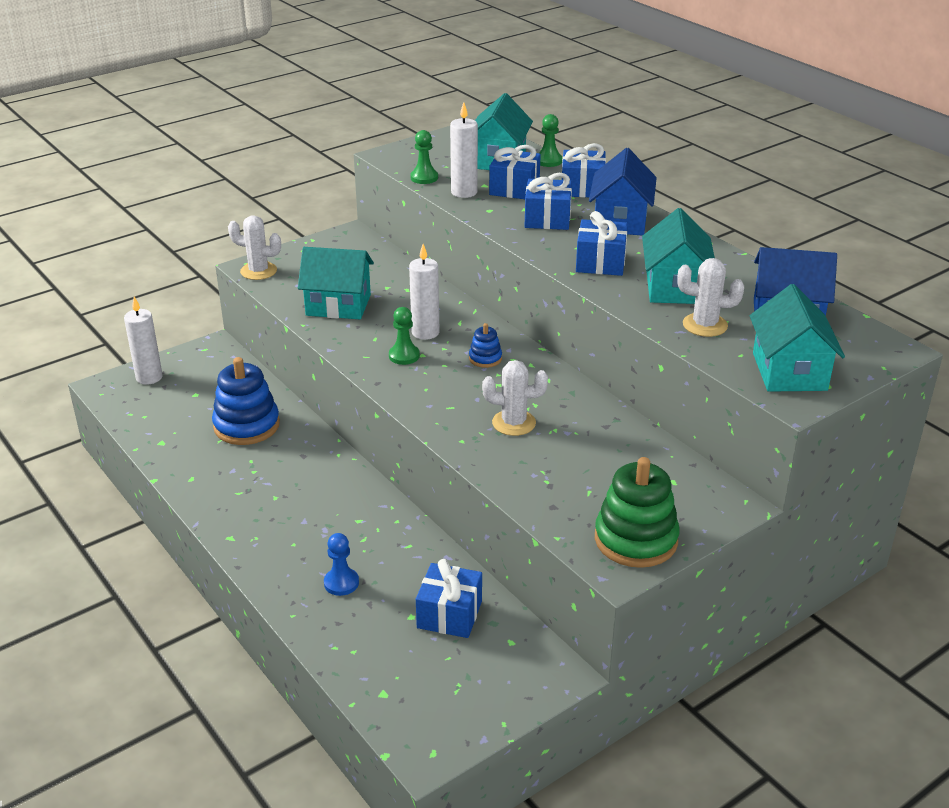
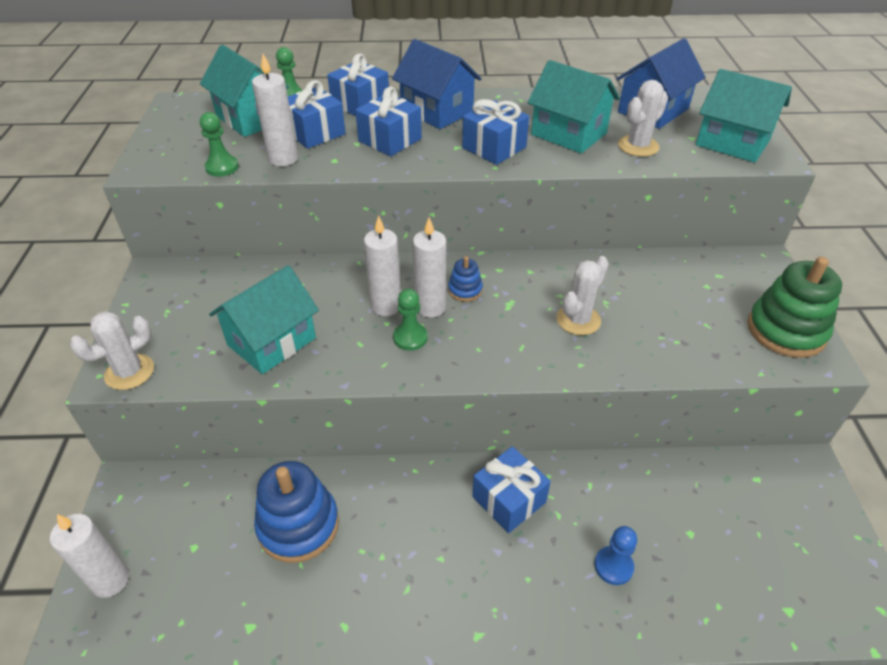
camera: 55 degrees left, 10 degrees up
(446, 351) = (430, 307): none -> white candle
(449, 614) = (702, 503): blue gift -> blue gift (509, 499)

